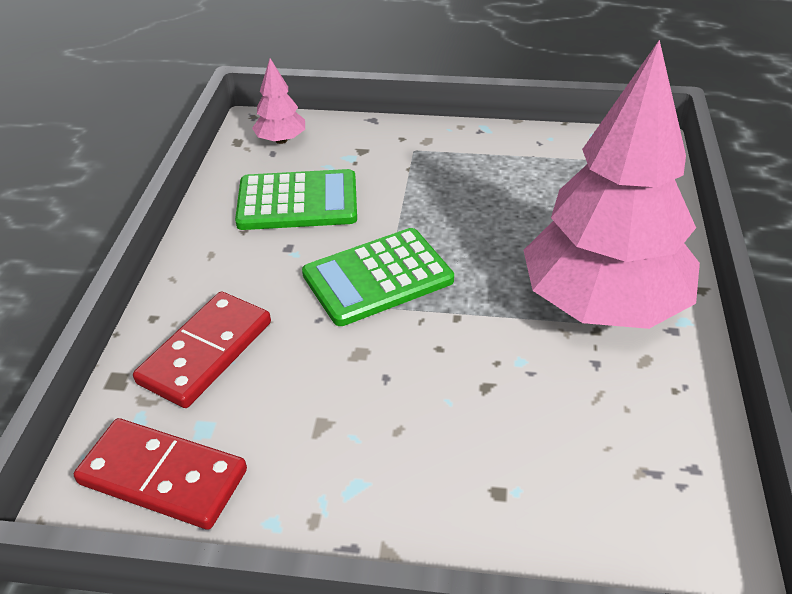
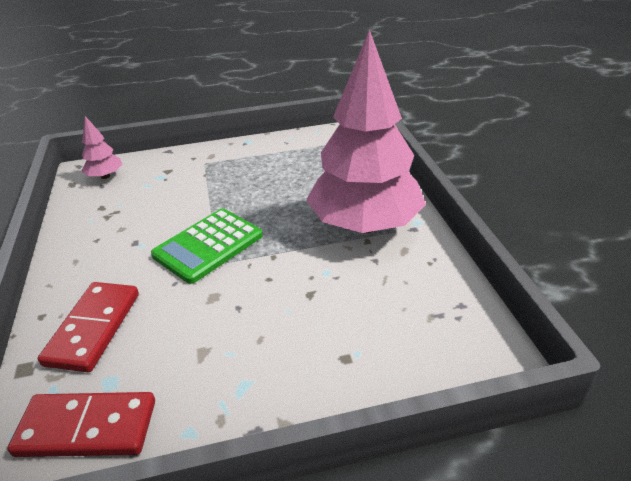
camera: 20 degrees left, 5 degrees down
(297, 202) = (131, 212): green calculator -> none

